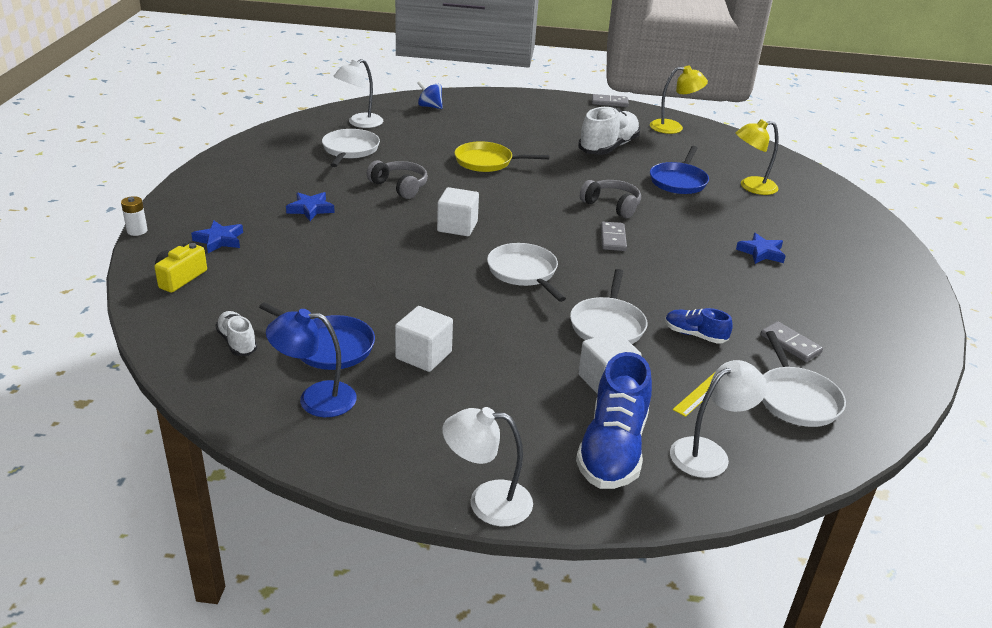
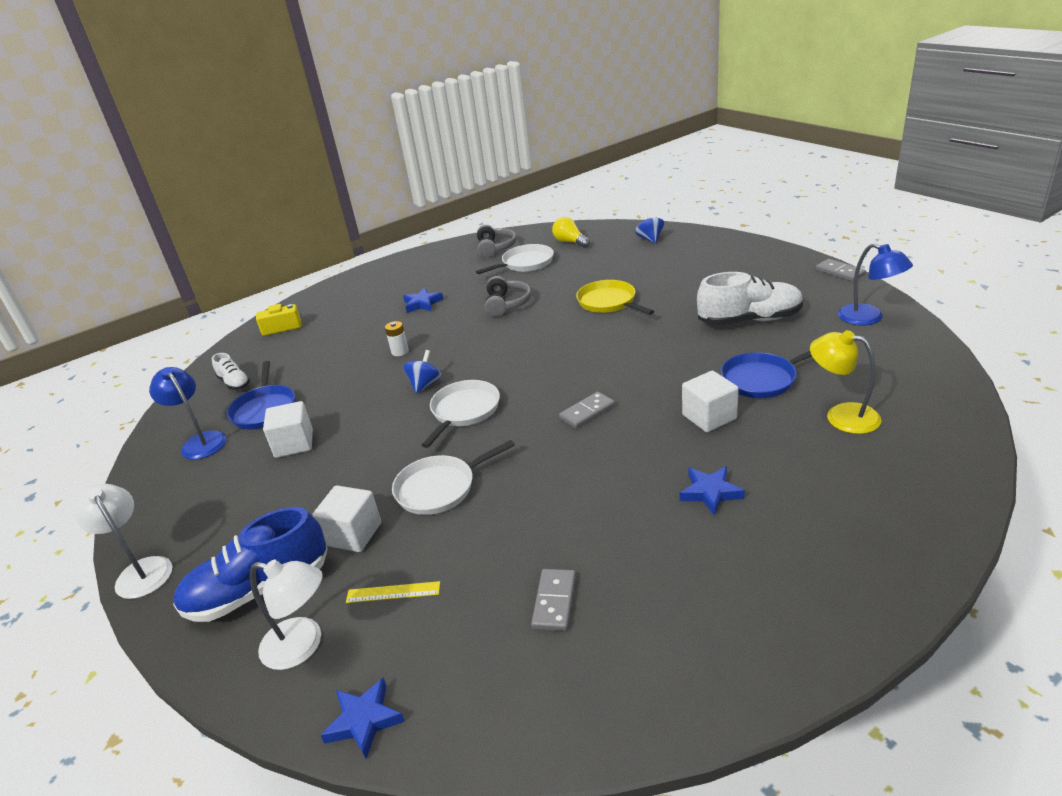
camera: 55 degrees right, 0 degrees up
(137, 231) = (316, 288): white battery -> white battery (400, 351)
(219, 240) = (340, 309): blue star -> blue star (364, 720)
(237, 342) = (234, 383): white shoe -> white shoe turned 120 degrees clockwise
(359, 123) = (570, 242): white lamp -> yellow light bulb
(451, 267) = (425, 384): none -> blue spinning top
(457, 226) = (487, 352): white cube -> white cube (709, 417)
(612, 205) = (644, 380): grey headphones -> grey headphones (495, 248)
(673, 127) = (868, 318): yellow lamp -> blue lamp
(695, 335) = (487, 538): blue shoe -> none
(796, 399) = (455, 657): white pan -> none

